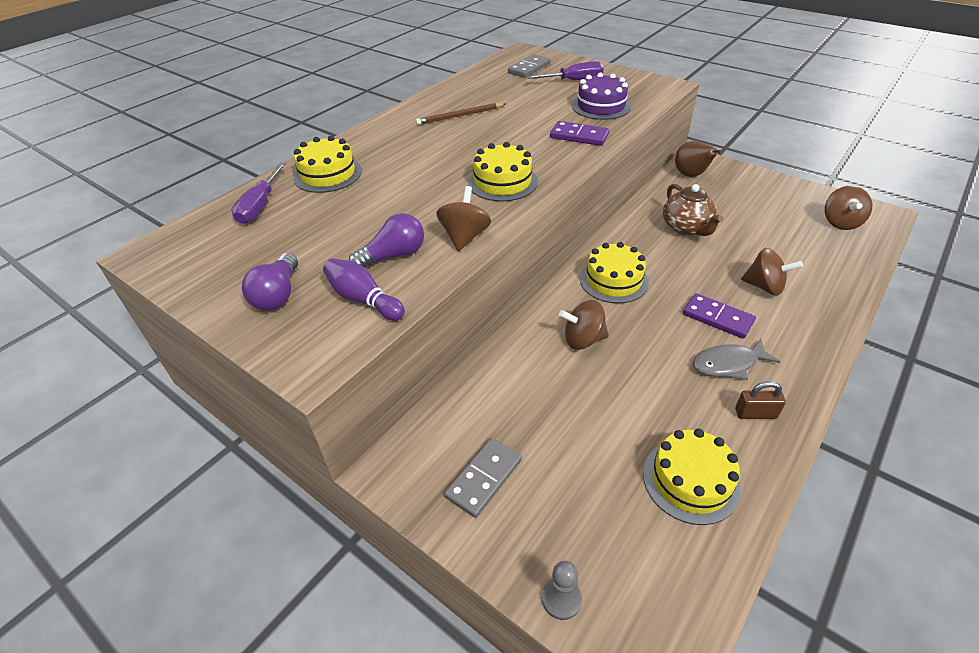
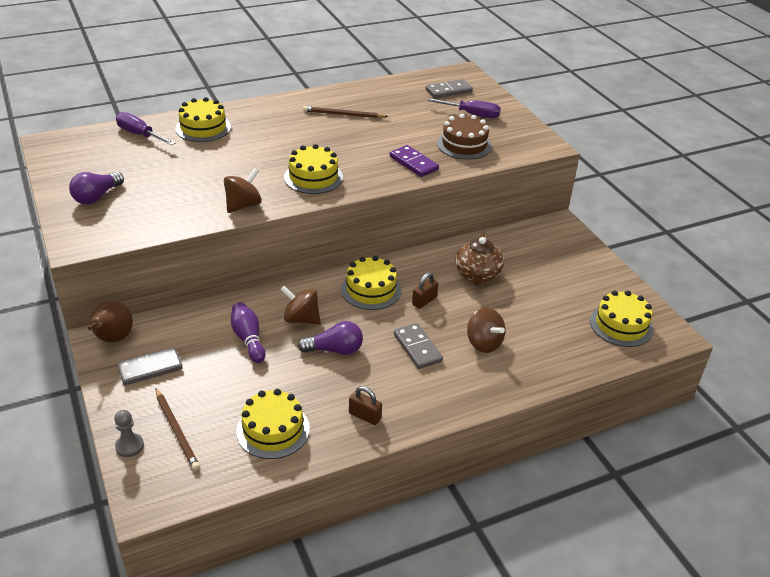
camera: 25 degrees right, 5 degrees down
(260, 205) = (140, 135): purple screwdriver -> purple screwdriver turned 90 degrees clockwise
(364, 300) = (141, 220): purple bowling pin -> purple bowling pin (248, 339)
(393, 255) = (186, 200): purple light bulb -> purple light bulb (335, 350)
(593, 543) = (176, 430): none -> brown pencil
(601, 106) = (464, 145): purple cake -> brown cake
(671, 270) = (424, 301): none -> brown padlock
(691, 175) = (537, 236): brown pear -> brown pear (113, 339)
(717, 318) = (417, 348): purple domino -> grey domino
(728, 364) = (385, 379): grey fish -> none
(840, 222) = (621, 325): brown spinning top -> yellow cake

